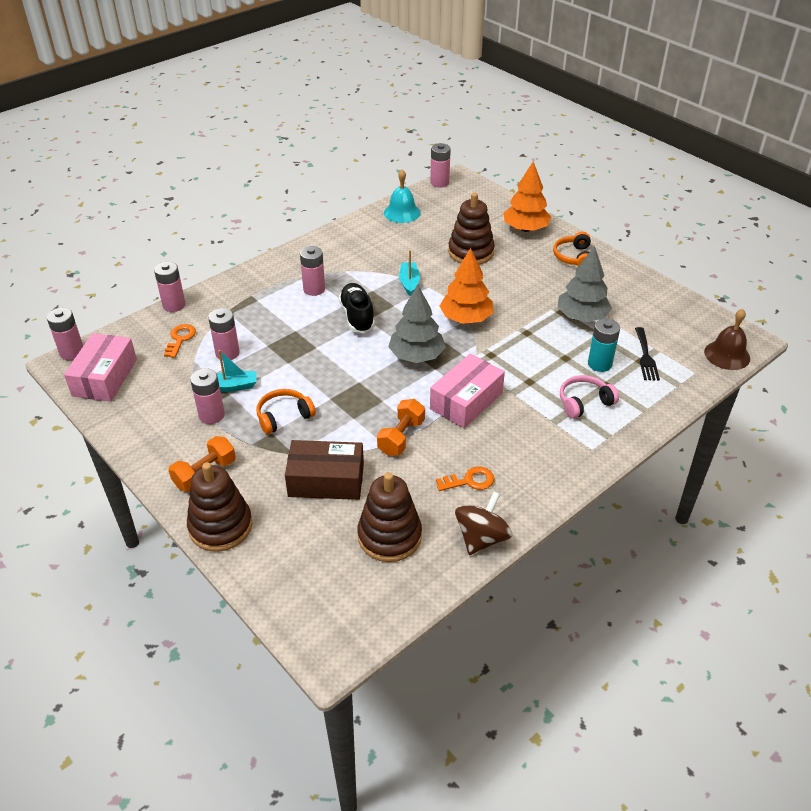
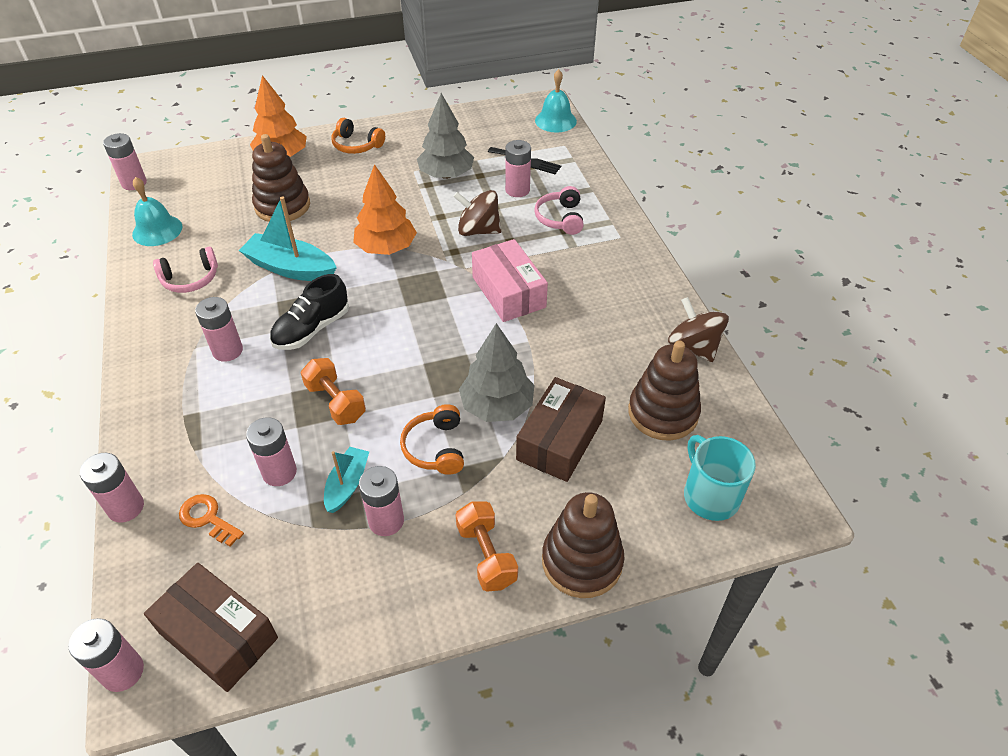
camera: 65 degrees left, 5 degrees up
(105, 377) = (218, 635): pink box -> brown box
(317, 589) = (710, 495): none -> turquoise mug
(357, 316) = (312, 329): black shoe -> black shoe turned 60 degrees counterclockwise
(367, 246) = (190, 279): none -> pink headphones
(401, 437) = (530, 358): orange dumbbell -> orange dumbbell (335, 402)
(409, 283) = (291, 268): turquoise boat -> turquoise boat, size x1.68
(416, 356) = (416, 304): grey tree -> grey tree (497, 406)
(469, 481) = (618, 329): orange key -> none
(527, 359) = (478, 230): none -> brown spinning top
(599, 364) = (517, 190): turquoise battery -> pink battery
(727, 355) = (555, 120): brown bell -> turquoise bell

